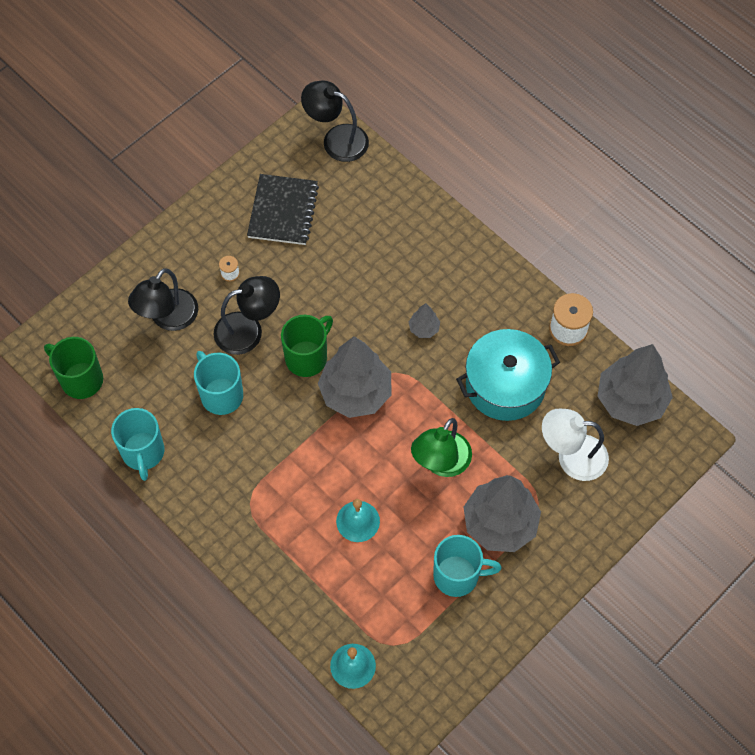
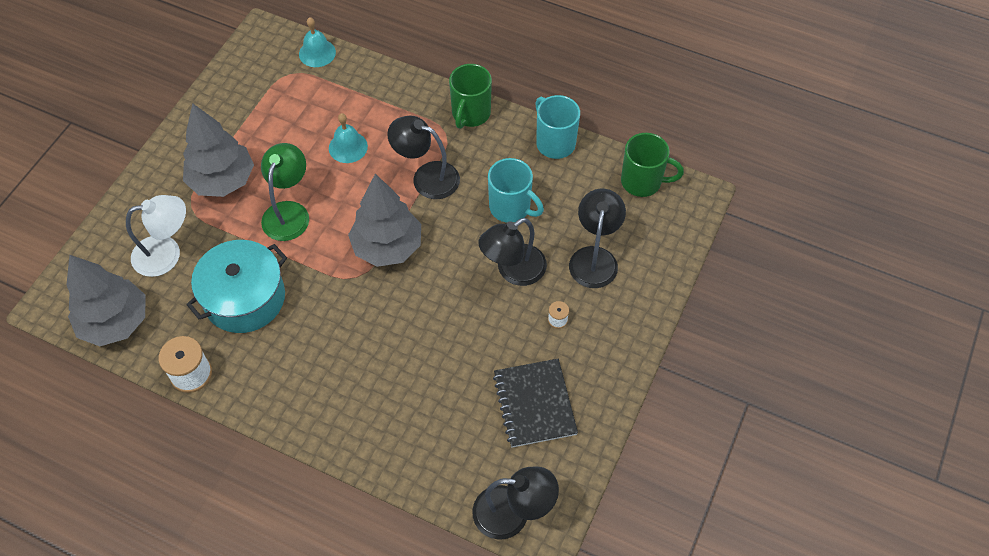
camera: 160 degrees right, 5 degrees down
(289, 457) = (426, 177): none -> black lamp
(307, 357) = (446, 264): green mug -> green mug (470, 114)
(424, 328) = (341, 327): grey tree -> none
(457, 576) = (250, 133): turquoise mug -> none

